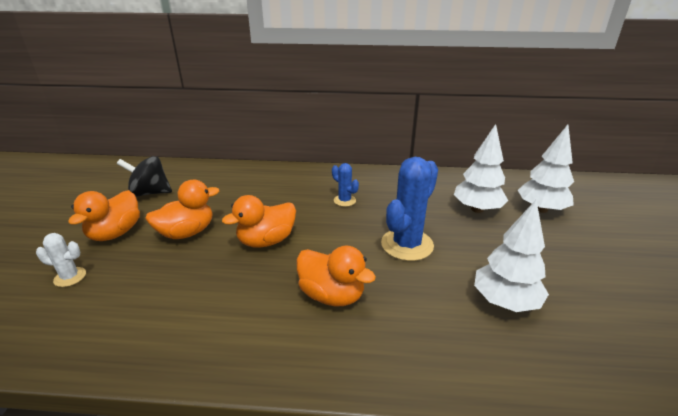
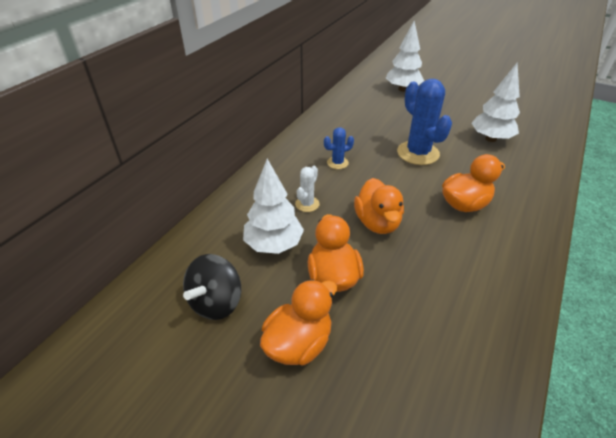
camera: 65 degrees left, 10 degrees up
(70, 277) = (374, 391): white cactus -> white cactus (307, 204)
(115, 233) = (298, 343): orange duck -> orange duck turned 90 degrees counterclockwise
(477, 209) = (389, 110): white tree -> white tree (274, 244)

